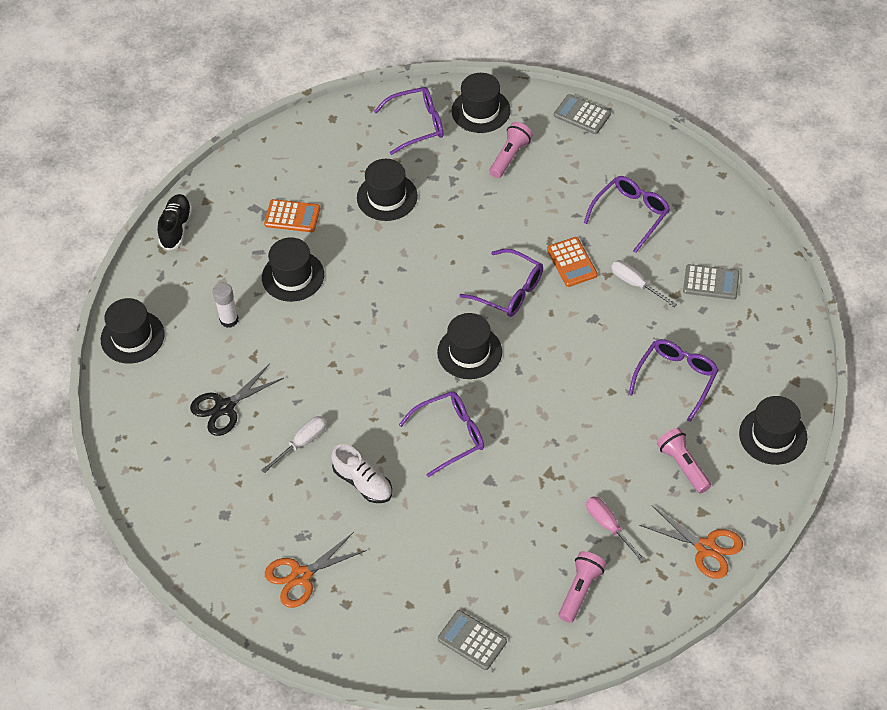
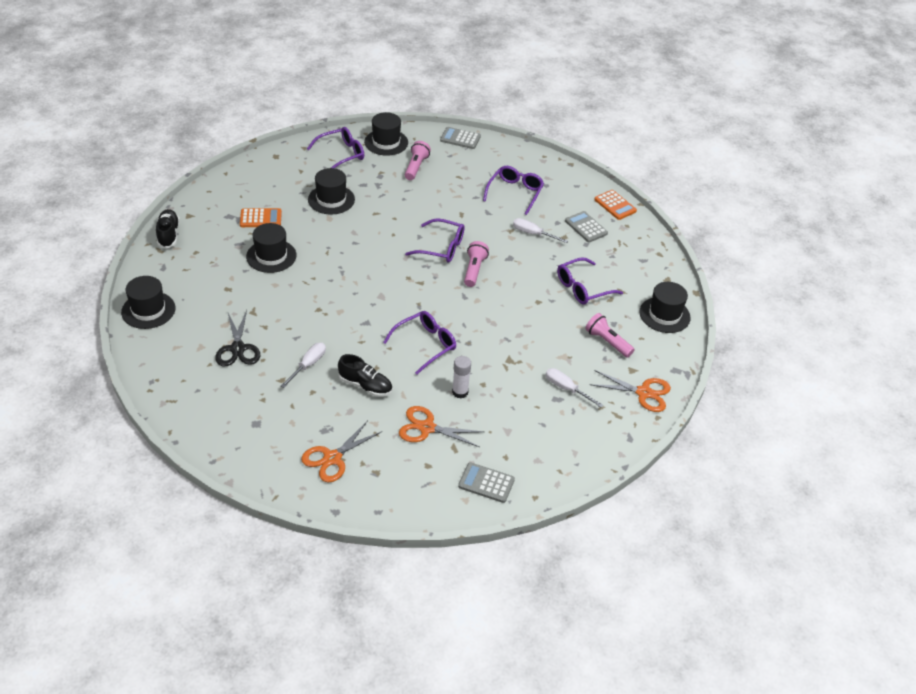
camera: 20 degrees left, 10 degrees down
(224, 407) = (237, 349): black scissors -> black scissors turned 45 degrees counterclockwise
(229, 320) = (226, 290): white glue stick -> white glue stick (460, 392)
(363, 483) = (365, 385): white shoe -> black shoe
(421, 553) = (427, 428): none -> orange scissors
(469, 352) = (423, 289): black hat -> none
(571, 262) = (482, 225): orange calculator -> orange calculator (615, 205)
(580, 590) = (559, 435): pink flashlight -> pink flashlight (474, 270)
(608, 526) = (566, 389): pink screwdriver -> white screwdriver
(676, 378) = (582, 288): purple glasses -> purple glasses turned 135 degrees counterclockwise
(711, 282) = (586, 227): grey calculator -> grey calculator turned 120 degrees counterclockwise

